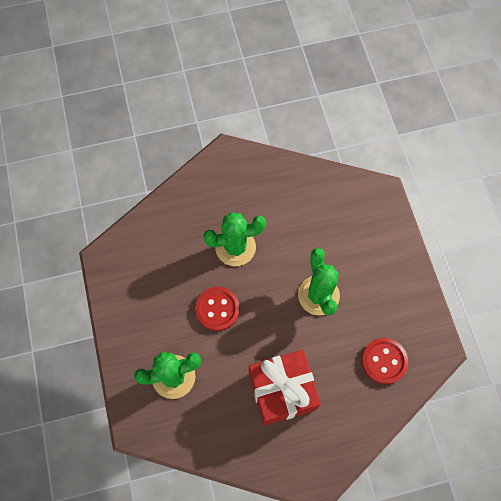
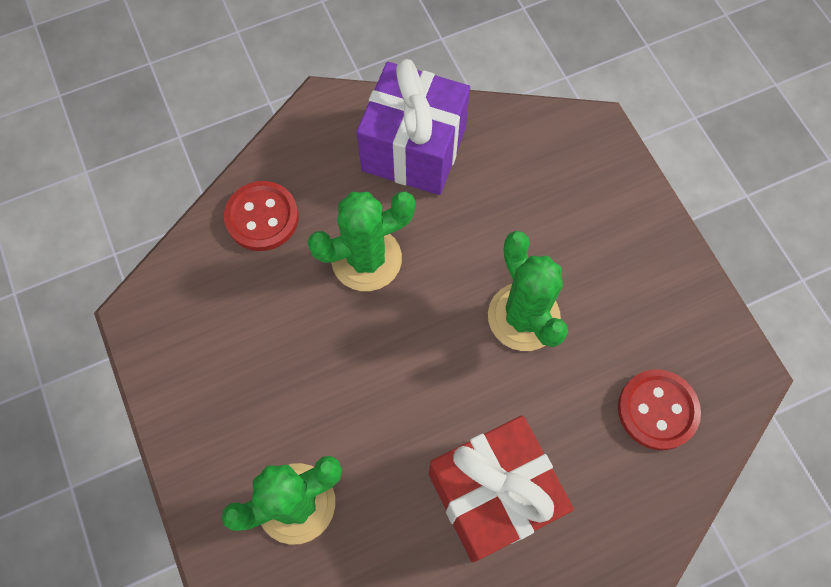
camera: 10 degrees left, 0 degrees up
(217, 309) = (354, 370): red button -> red button (262, 217)
(274, 187) = (414, 149): none -> purple gift

